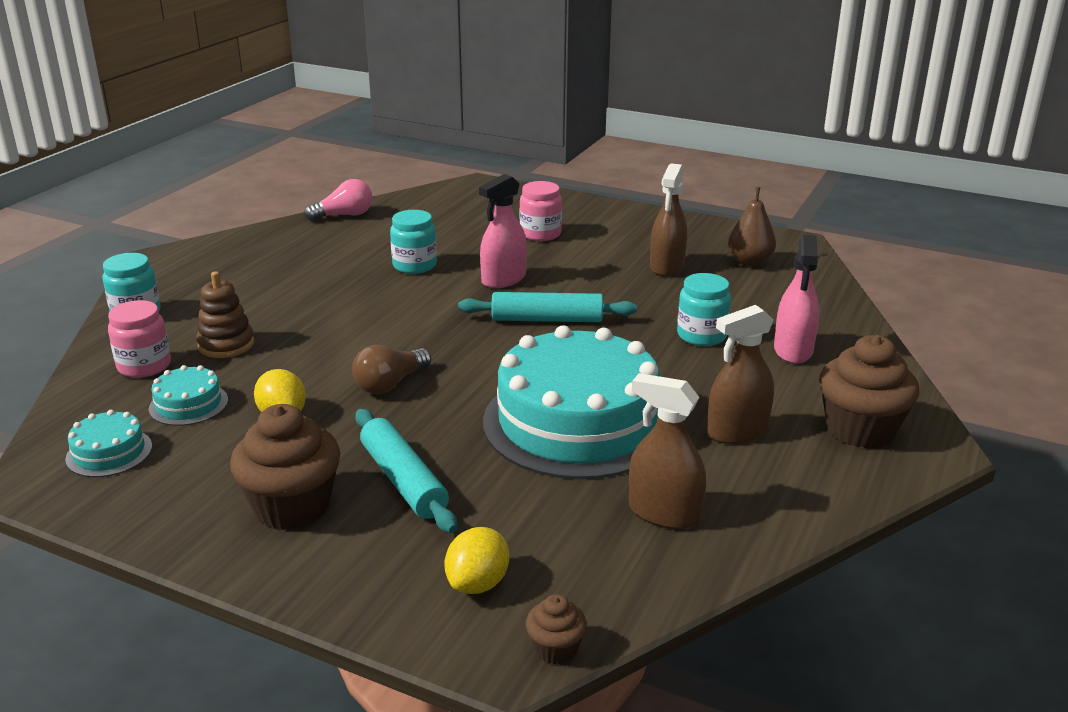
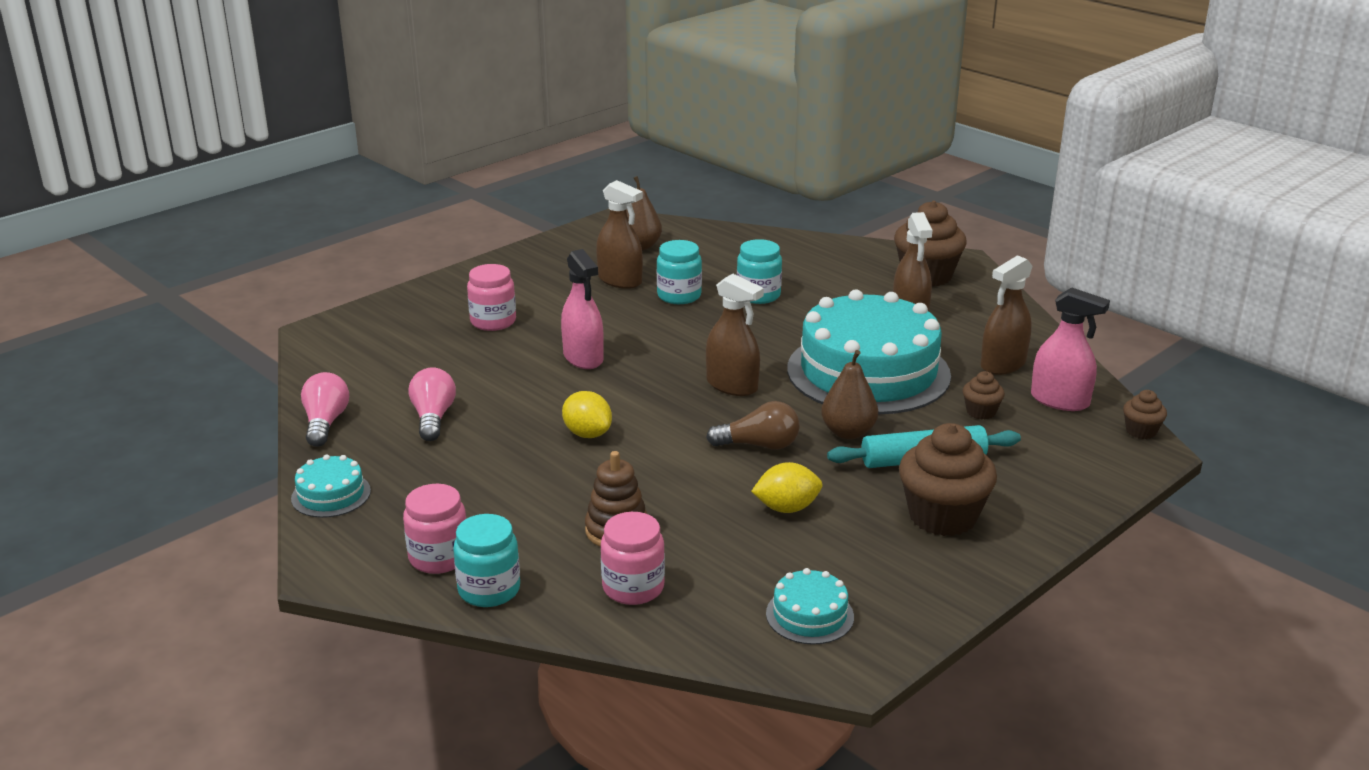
camera: 70 degrees left, 0 degrees up
(175, 288) = (439, 557): none -> pink jar
(188, 404) = (736, 562): turquoise cake -> turquoise cake (331, 494)
(369, 246) = (433, 418): none -> pink light bulb
(390, 384) = (759, 445): brown light bulb -> brown light bulb turned 60 degrees counterclockwise
(414, 266) = (510, 399): turquoise jar -> turquoise jar (679, 296)
(438, 428) = (848, 432): none -> brown pear
(478, 583) = (1066, 448): yellow lemon -> yellow lemon (587, 434)
(497, 353) = (732, 385): none -> brown spray bottle
(531, 508) = (981, 412): none -> brown cupcake
(547, 319) = (684, 352): turquoise rolling pin -> none
(793, 350) = (804, 268): pink spray bottle -> pink spray bottle (1060, 401)

